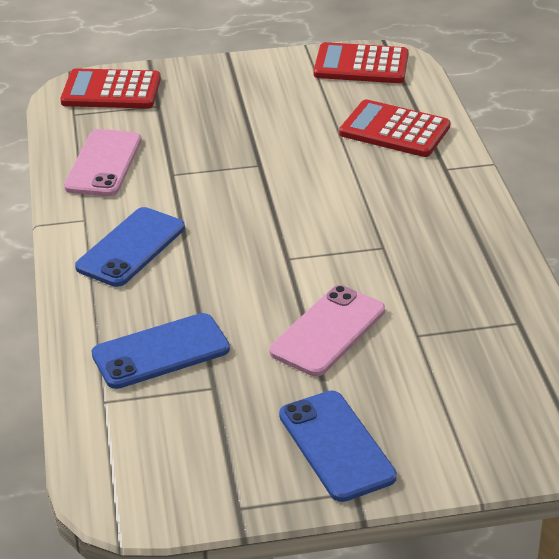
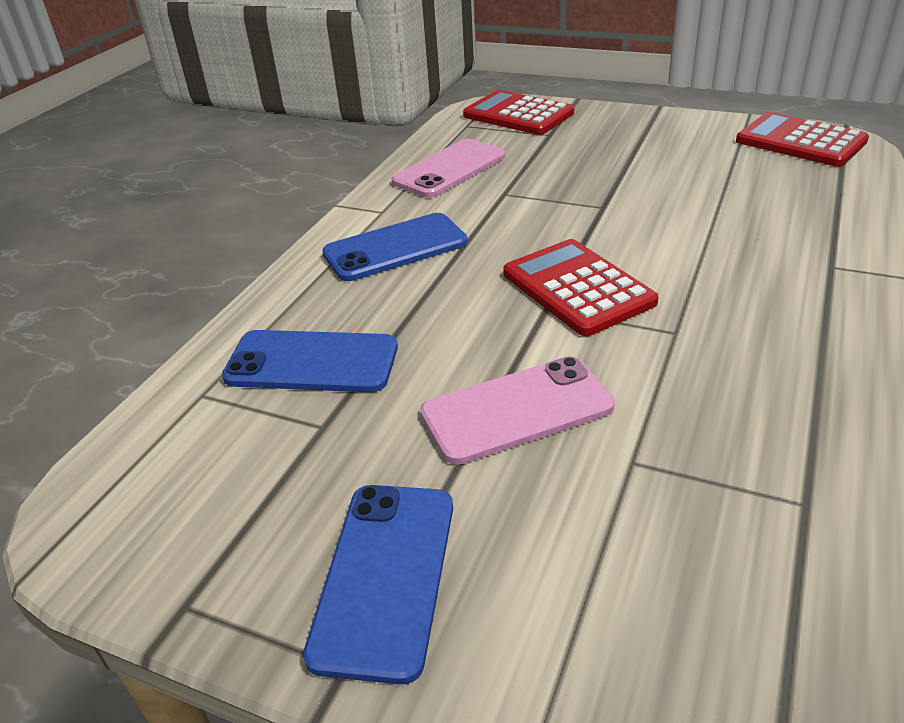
camera: 35 degrees right, 0 degrees up
(394, 130) = (792, 210): red calculator -> red calculator (577, 288)

